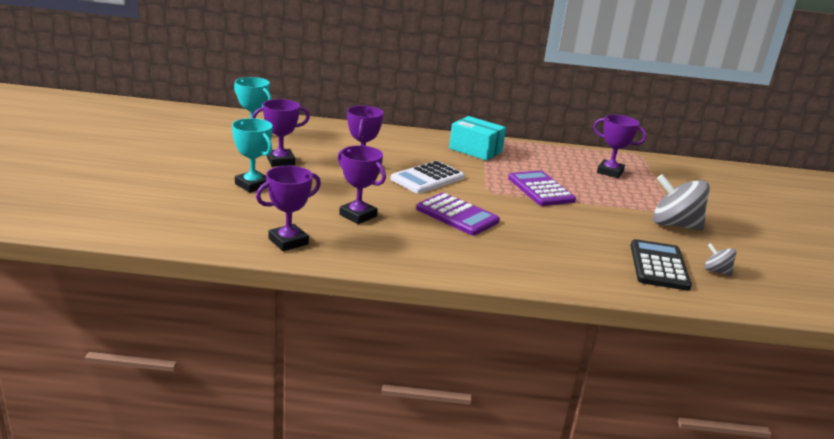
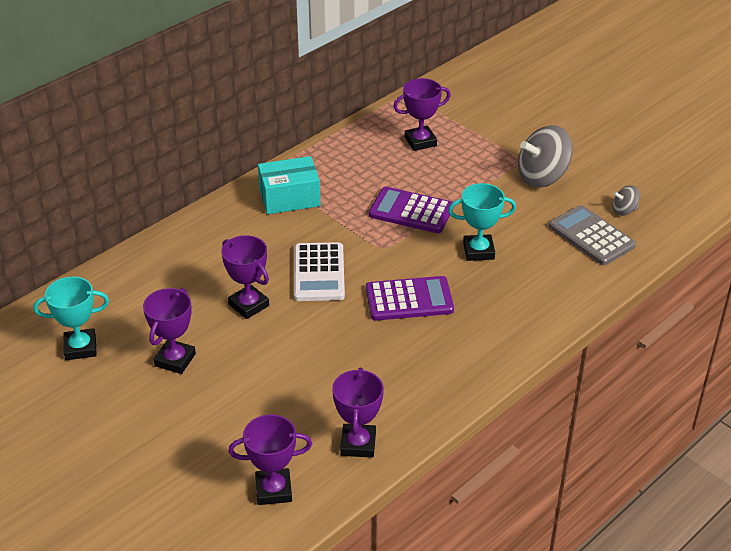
camera: 45 degrees left, 15 degrees up
(253, 185) = (214, 411): turquoise trophy -> turquoise trophy (478, 251)
(358, 215) = (350, 367): purple trophy -> purple trophy (273, 490)
(658, 266) = (591, 236): black calculator -> grey calculator

